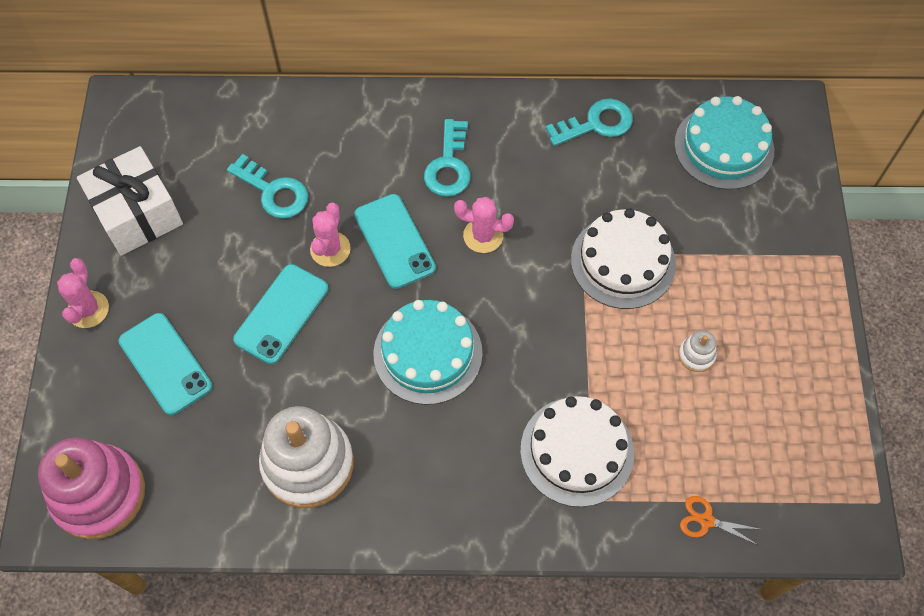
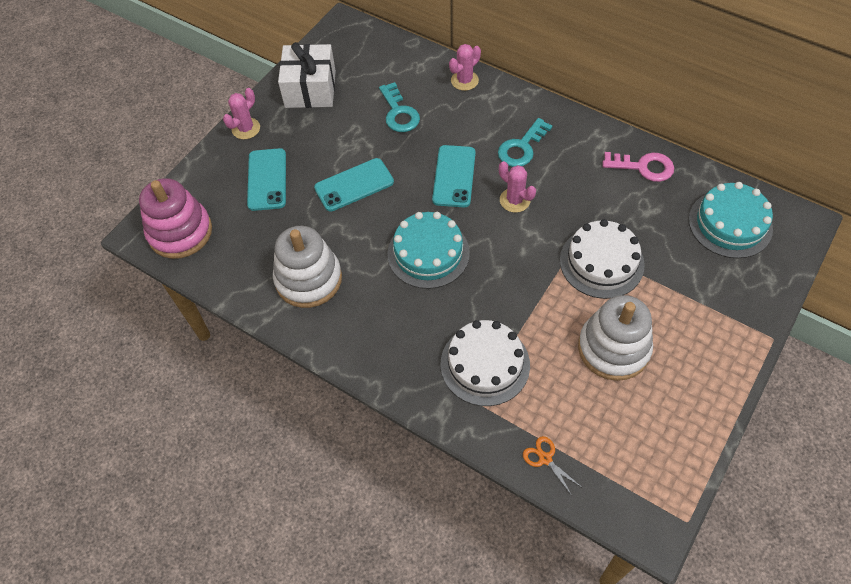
camera: 35 degrees right, 5 degrees down
(330, 249) = (410, 162): pink cactus -> pink cactus (464, 80)
(596, 123) = (643, 167): turquoise key -> pink key
(696, 355) = (613, 348): white stacking toy -> white stacking toy, size x2.38

